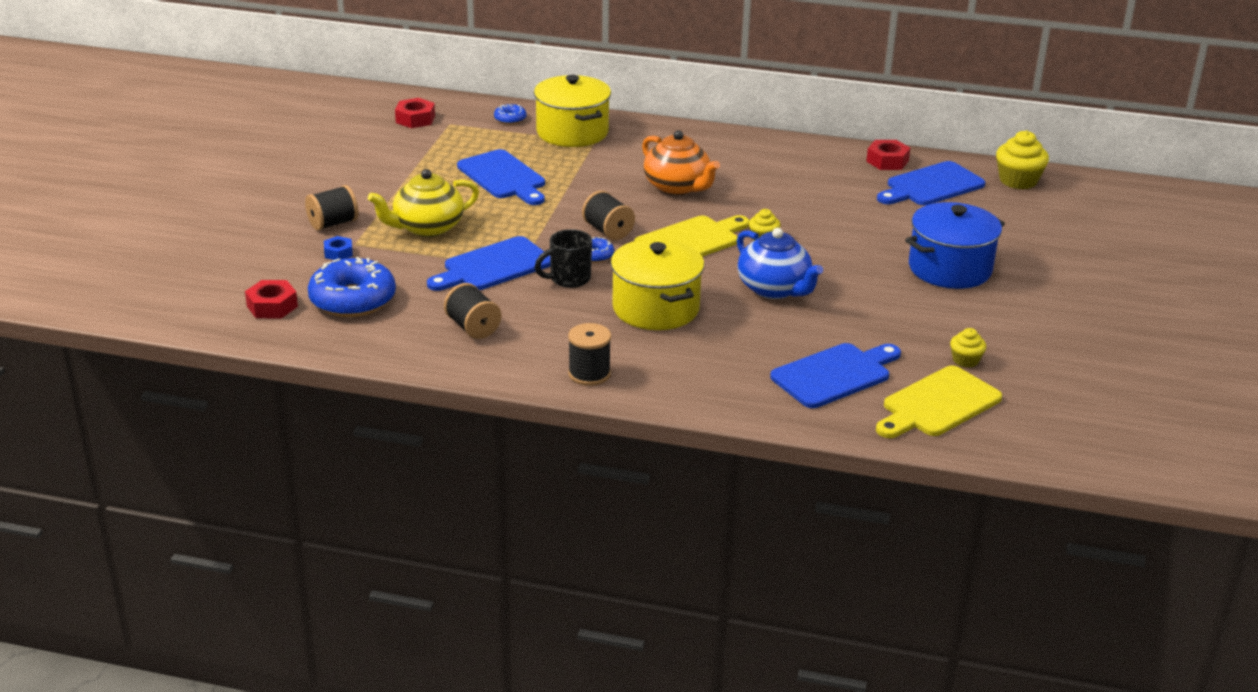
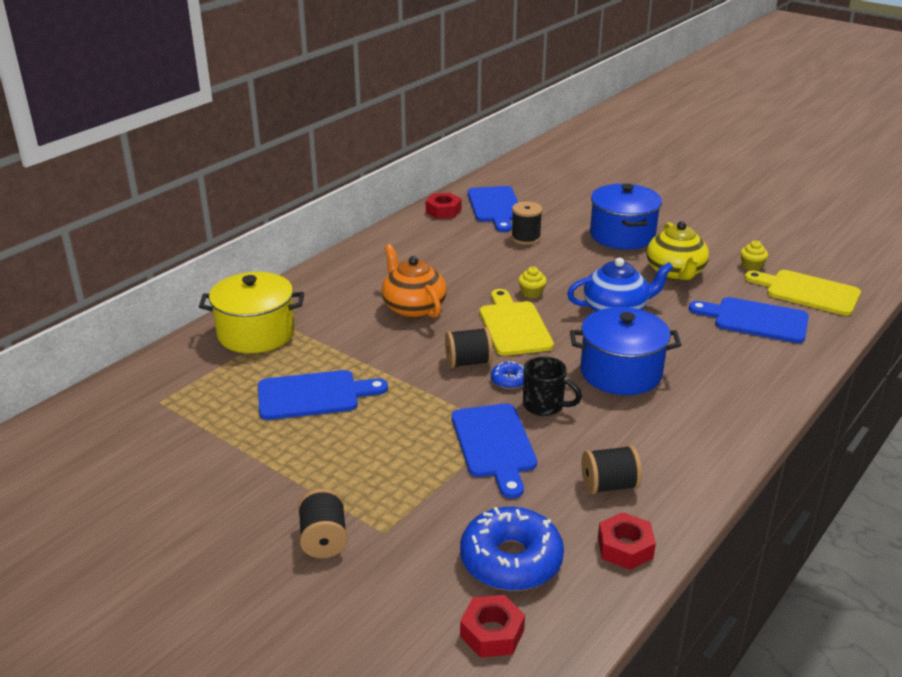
camera: 65 degrees left, 0 degrees up
(338, 253) = (397, 549): blue nut -> none
(415, 119) = (123, 422): red nut -> red nut (625, 547)
(427, 228) = (385, 470): yellow teapot -> yellow teapot (675, 272)
(510, 119) = (190, 361): blue donut -> none
(568, 279) = (545, 406): black mug -> black mug turned 60 degrees counterclockwise
(589, 374) = (719, 435): black spool -> black spool (525, 238)
(656, 308) = (621, 373): yellow pot -> blue pot
(677, 187) = (413, 307): orange teapot -> orange teapot turned 105 degrees counterclockwise
(834, 374) = (755, 320): blue cutting board -> blue cutting board turned 60 degrees counterclockwise
(938, 404) = (807, 292): yellow cutting board -> yellow cutting board turned 135 degrees clockwise
(1018, 181) = (511, 177): yellow cupcake -> none

